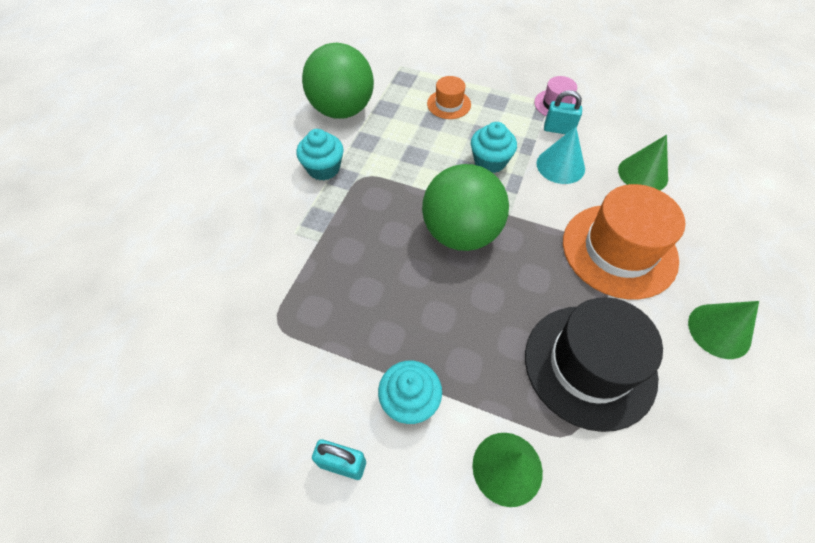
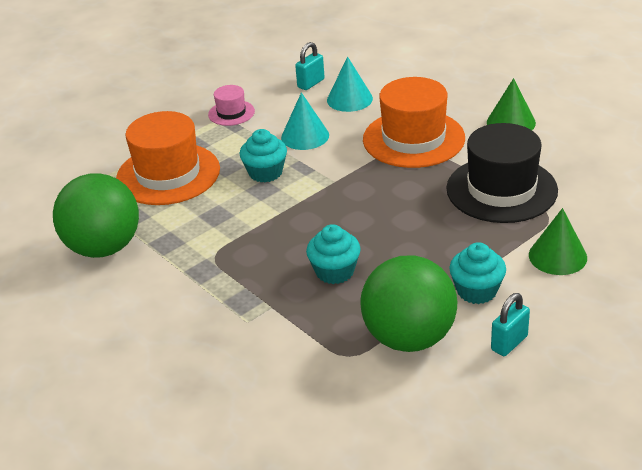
camera: 60 degrees left, 20 degrees down
(323, 168) = (178, 281): turquoise cupcake -> turquoise cupcake (335, 271)
(449, 104) = (168, 174): orange hat -> orange hat, size x2.06
(461, 233) = (333, 214): green ball -> green ball (409, 338)
(558, 129) = (263, 122): turquoise padlock -> turquoise padlock (311, 83)
(643, 174) = (349, 99): green cone -> turquoise cone

